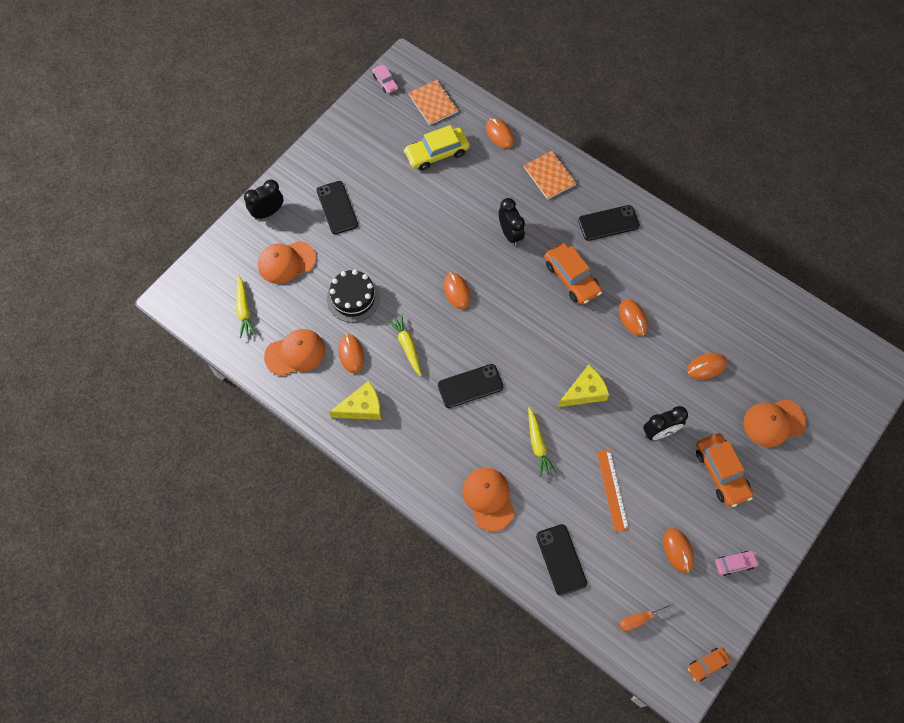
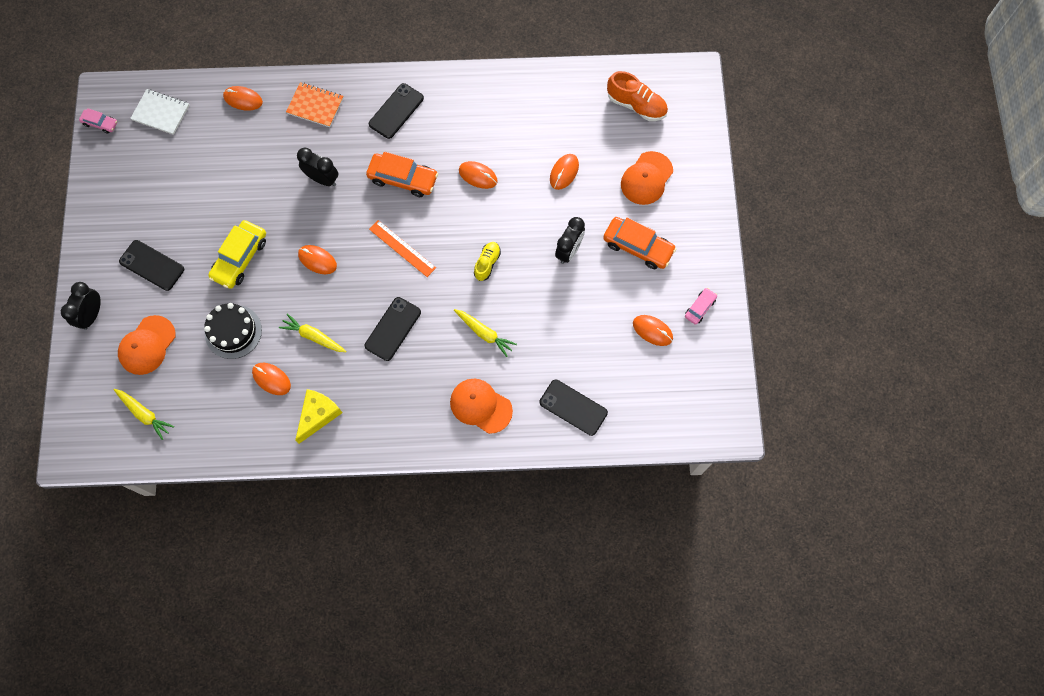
camera: 40 degrees left, 5 degrees up
(295, 353) = (222, 415): orange cap -> none
(433, 103) = (160, 113): orange notebook -> white notebook
(437, 153) = (201, 154): yellow car -> yellow car (240, 258)
(584, 392) = (487, 263): yellow cheese -> yellow shoe
(612, 490) = (569, 324): orange ruler -> orange ruler (402, 248)
(639, 619) = (664, 405): orange screwdriver -> none
(707, 664) = (737, 397): orange car -> none
(813, 357) = (636, 105): none -> orange shoe

